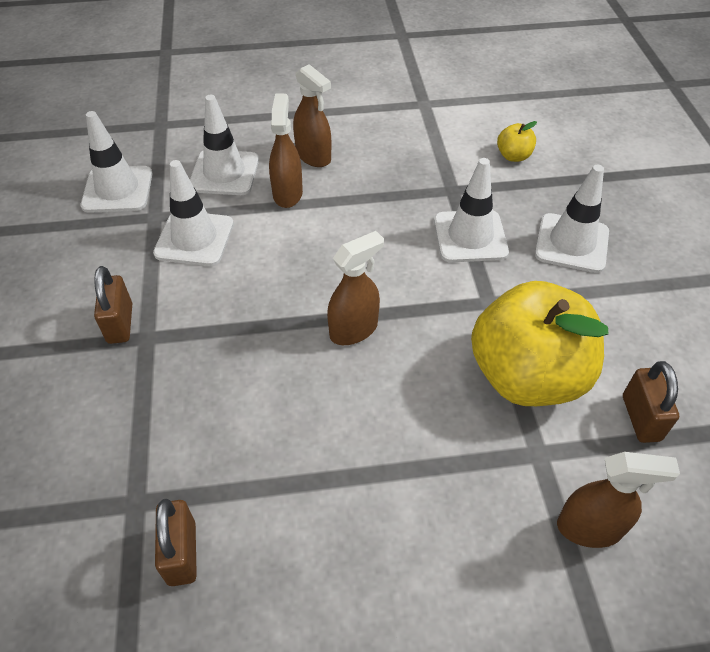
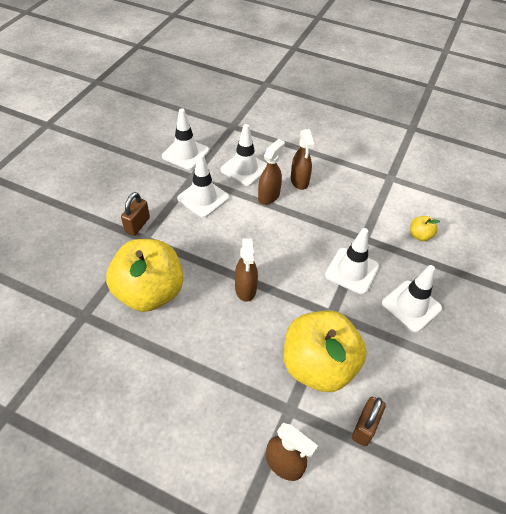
camera: 30 degrees right, 0 degrees up
(182, 553) = (86, 350): brown padlock -> none
(217, 409) = (149, 292): none -> yellow apple
(354, 330) = (245, 289): brown spray bottle -> brown spray bottle turned 90 degrees clockwise

